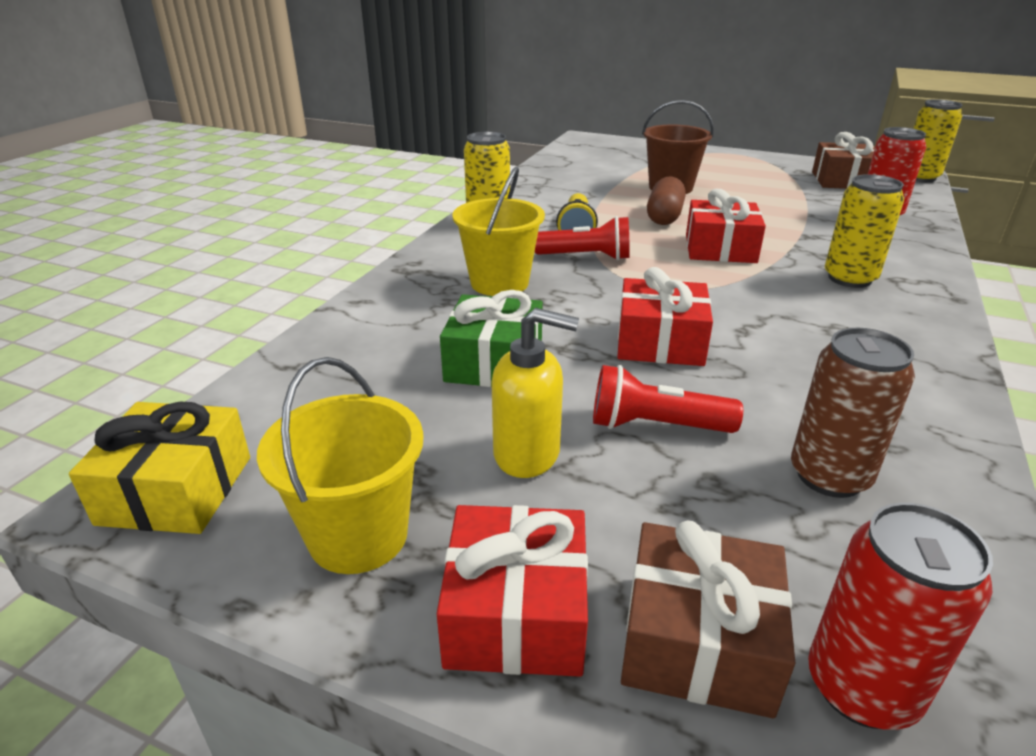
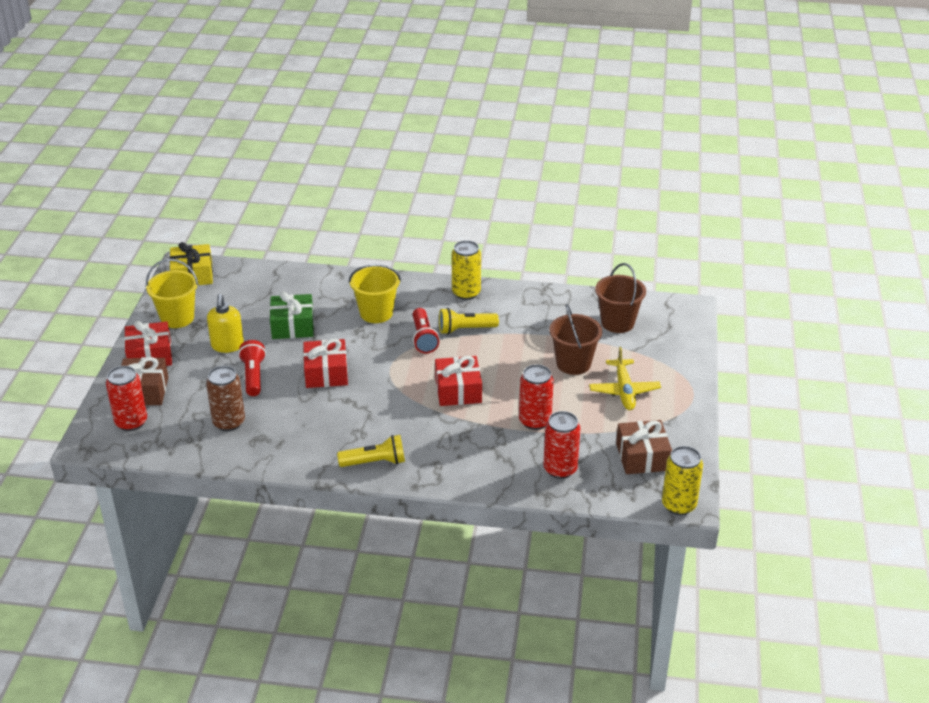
camera: 75 degrees right, 5 degrees up
(597, 163) = (617, 322): none -> brown bucket
(664, 216) = (508, 364): brown capsule -> none
(725, 174) = (624, 390): none -> yellow plane
(786, 216) = (535, 421): none -> red can
(849, 278) = (430, 443): yellow can -> none
(911, 323) = (375, 462): none -> yellow flashlight

